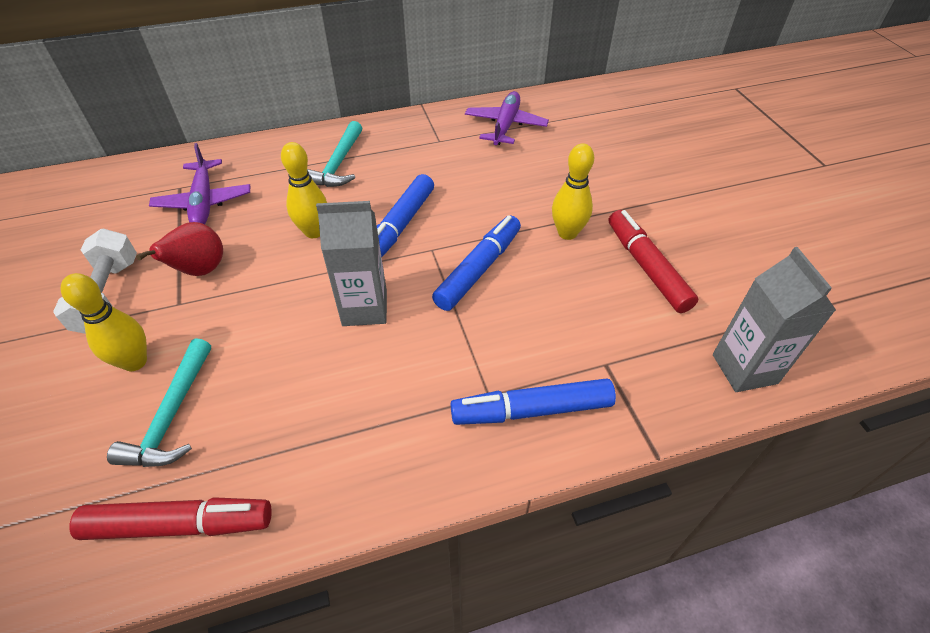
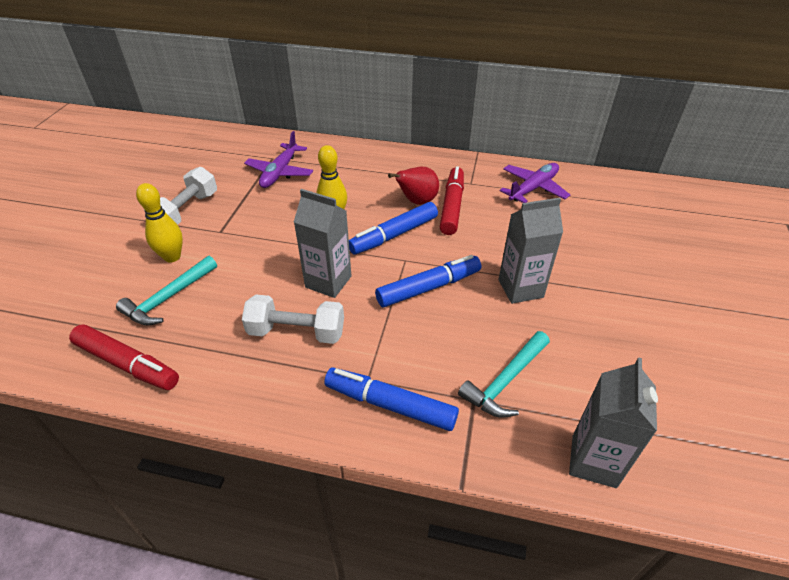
camera: 30 degrees right, 5 degrees down
(200, 271) = (246, 216): red pear -> red pear (417, 201)
(338, 164) = (384, 176): turquoise hammer -> turquoise hammer (505, 381)
(371, 381) = (296, 332): none -> white dumbbell
(567, 233) = (520, 288): yellow bowling pin -> grey carton
(646, 267) = (569, 342): red marker -> red marker (452, 206)

